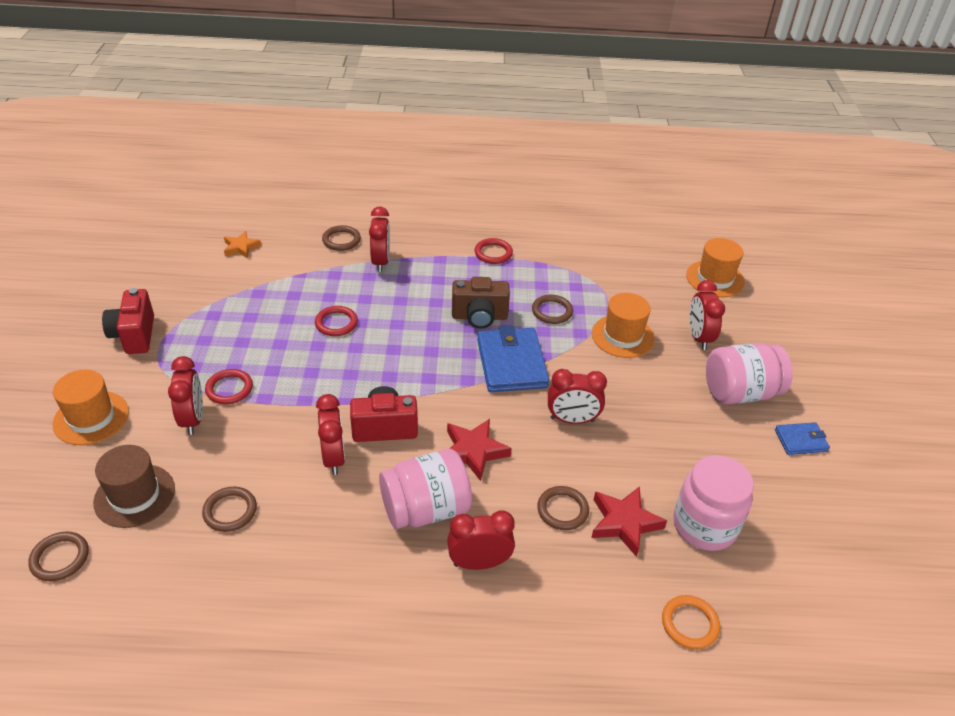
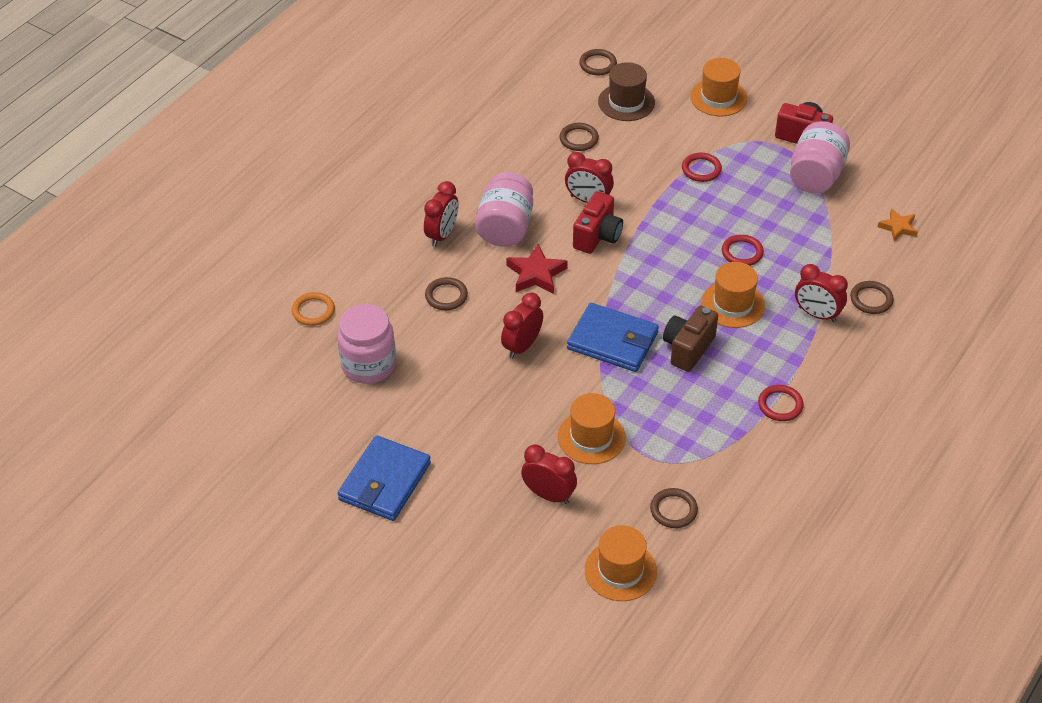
camera: 125 degrees right, 5 degrees up
(193, 419) = (681, 143): red clock -> none
(406, 308) = (733, 304): none -> orange hat
(552, 311) = (660, 404): brown ring -> brown ring (673, 510)
(624, 523) = (408, 323): red star -> none
(740, 392) = (463, 478): pink jar -> pink jar (816, 176)
(800, 440) = (385, 482): blue wallet -> blue wallet, size x1.90

